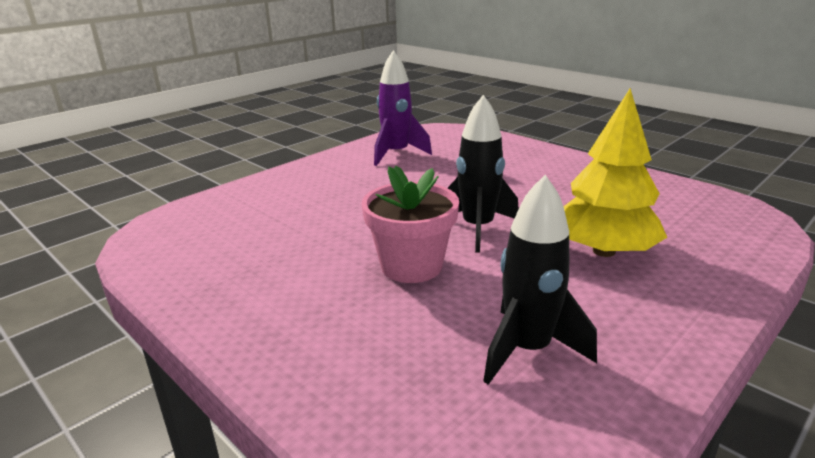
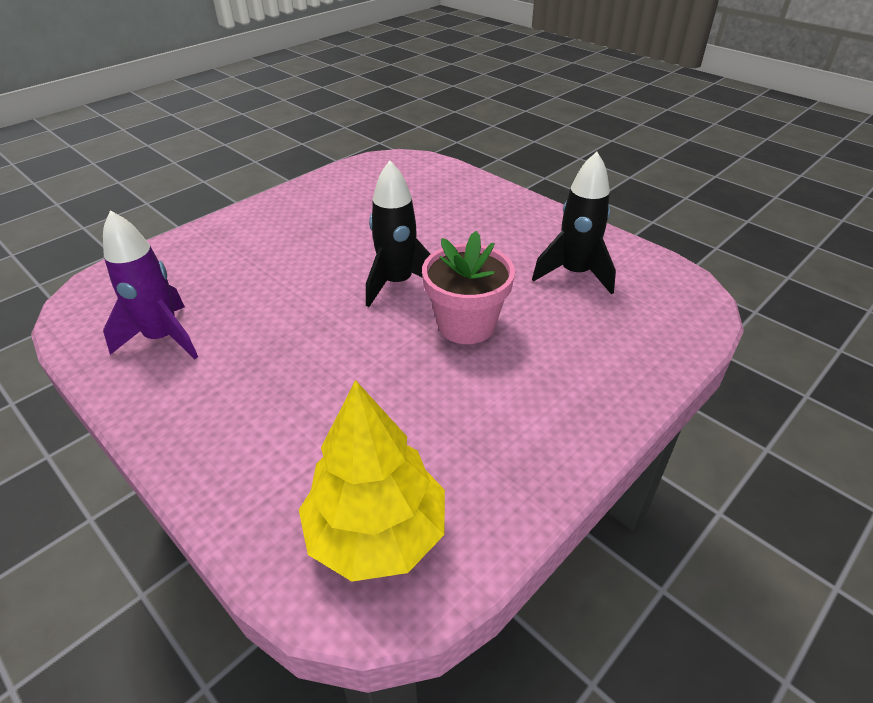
camera: 90 degrees left, 15 degrees up
(604, 251) = (444, 226): yellow tree -> yellow tree (377, 532)

